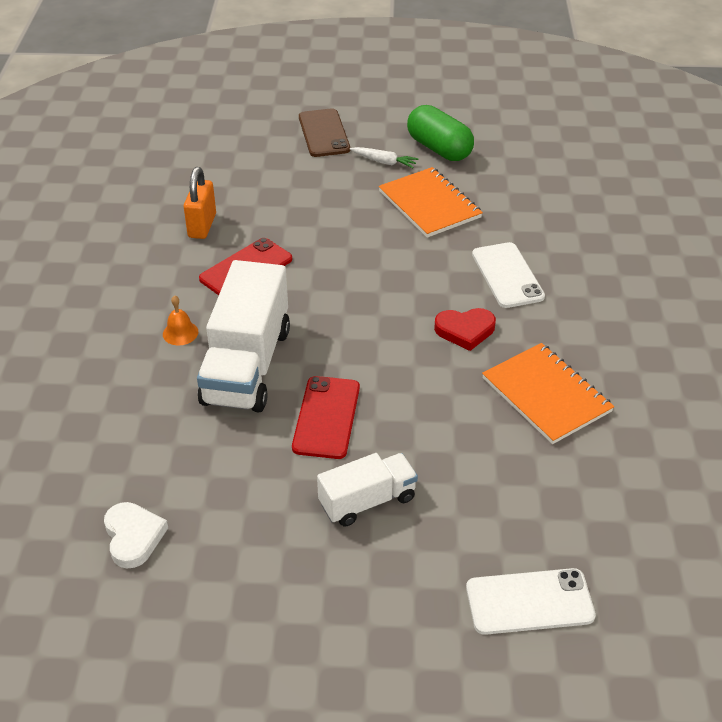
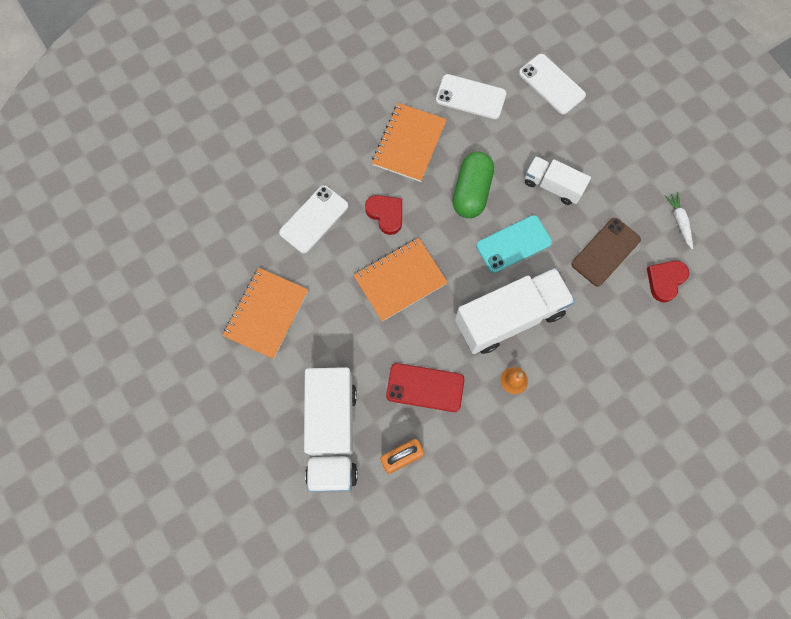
camera: 125 degrees left, 30 degrees up
(133, 537) = (665, 280): white heart -> red heart
(272, 197) = (332, 433): none -> white truck
(324, 133) = (219, 457): brown phone -> brown phone (605, 252)
(326, 417) = (513, 244): red phone -> turquoise phone
(375, 305) = (400, 280): none -> orange notebook
(384, 162) = (231, 381): white carrot -> white carrot (679, 221)
(439, 149) = (186, 351): green capsule -> green capsule (471, 192)
(574, 492) = (470, 97): none -> white phone

